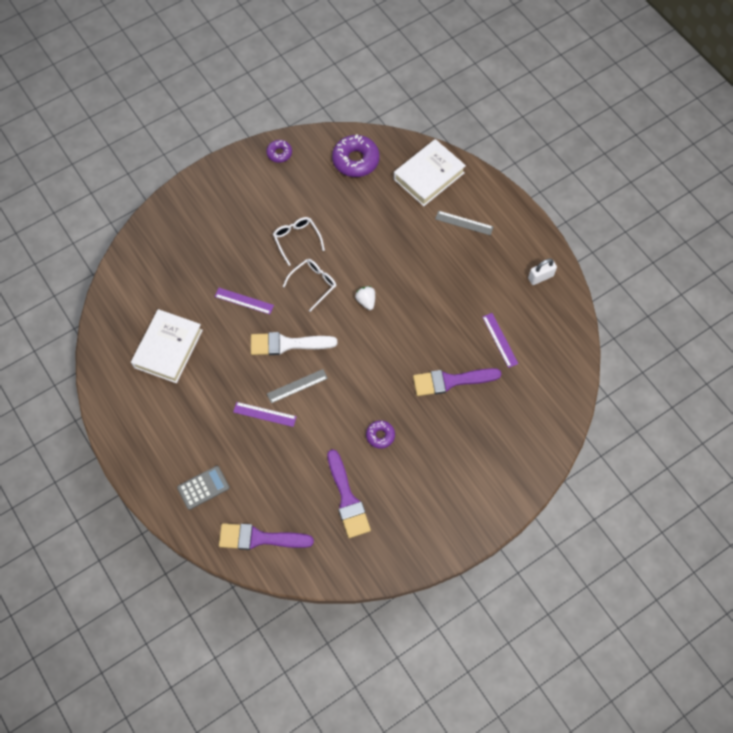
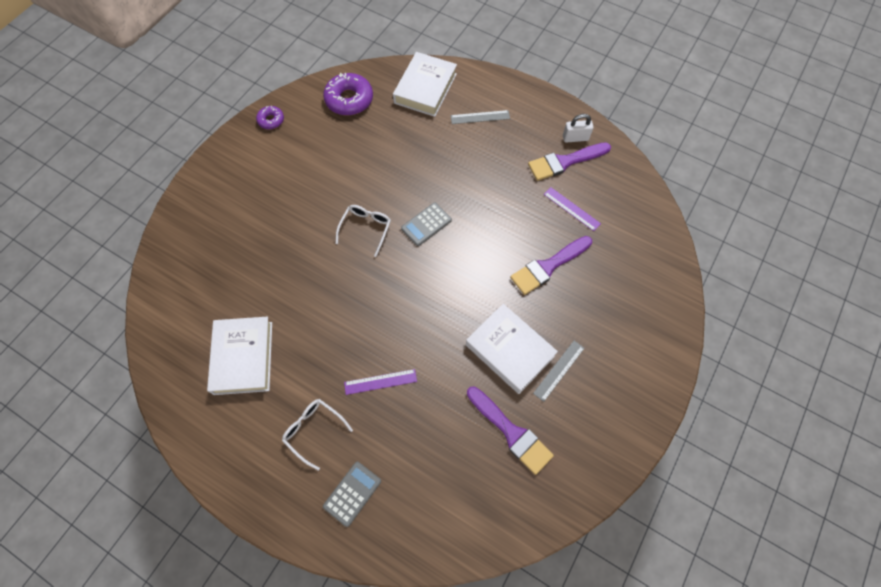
camera: 25 degrees left, 0 degrees up
(244, 301) = (302, 274): purple ruler -> none
(259, 538) = (441, 521): purple brush -> purple brush (565, 162)
(287, 344) = (368, 299): white brush -> none
(297, 240) = (328, 193): white glasses -> white glasses (313, 430)
(297, 386) = (400, 337): grey ruler -> grey ruler (559, 370)
(366, 301) = (426, 224): white strawberry -> grey calculator
(380, 435) = (509, 350): purple donut -> white book
(540, 277) = (575, 138): white padlock -> white padlock turned 45 degrees clockwise

